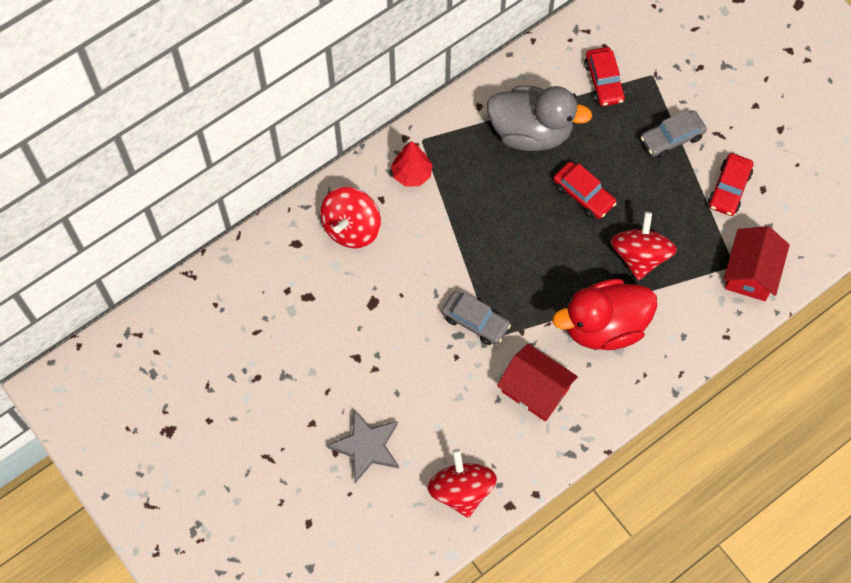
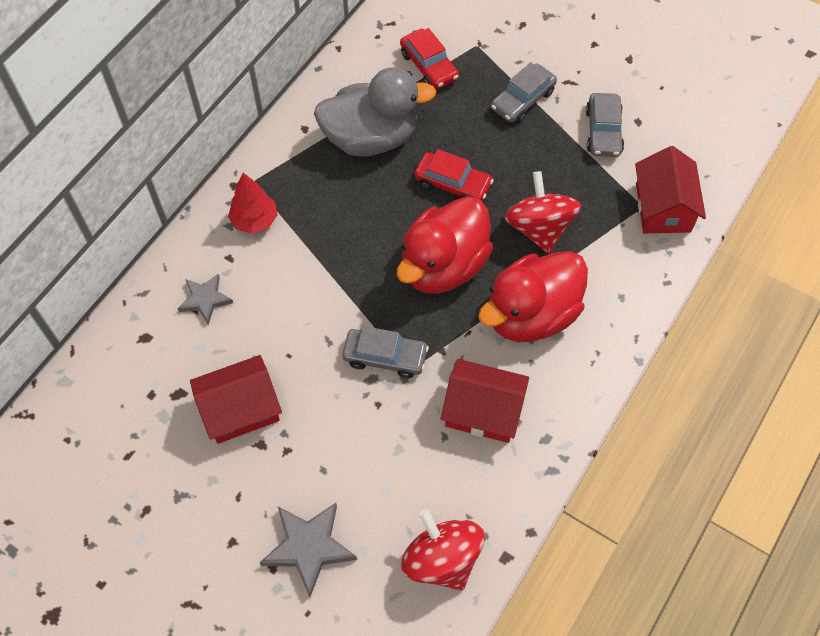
camera: 20 degrees left, 5 degrees down
(350, 325) = (240, 409): none -> red house
(351, 228) = (205, 300): red spinning top -> grey star
(549, 262) = (443, 266): none -> red duck
(729, 189) = (603, 131): red car -> grey car

